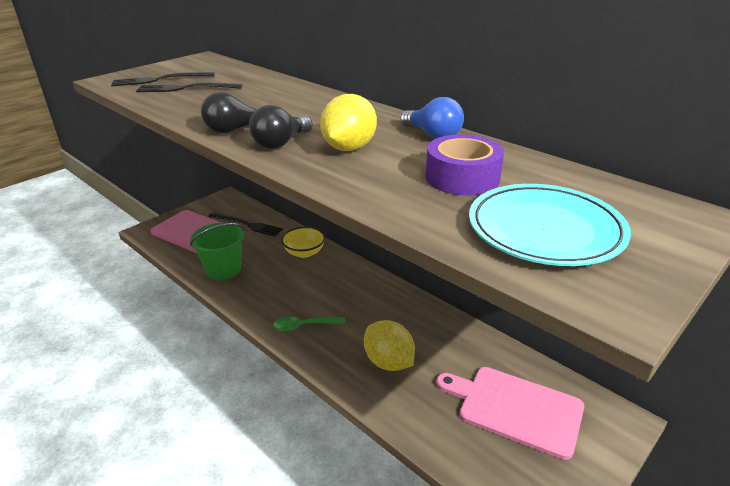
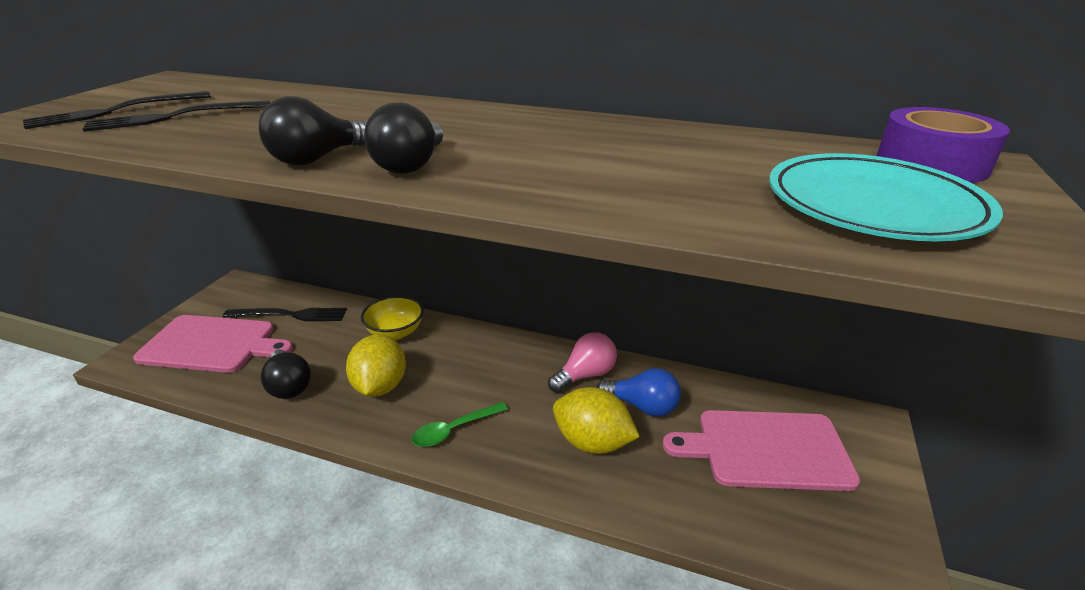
camera: 25 degrees left, 0 degrees up
(223, 270) = (289, 386): green bucket -> black light bulb
(349, 148) = (518, 156): yellow lemon -> yellow lemon (380, 386)
(414, 316) = (585, 375): none -> pink light bulb
(433, 135) = (607, 127): blue light bulb -> blue light bulb (642, 406)
(462, 178) = (703, 166): purple tape -> purple tape (931, 163)

